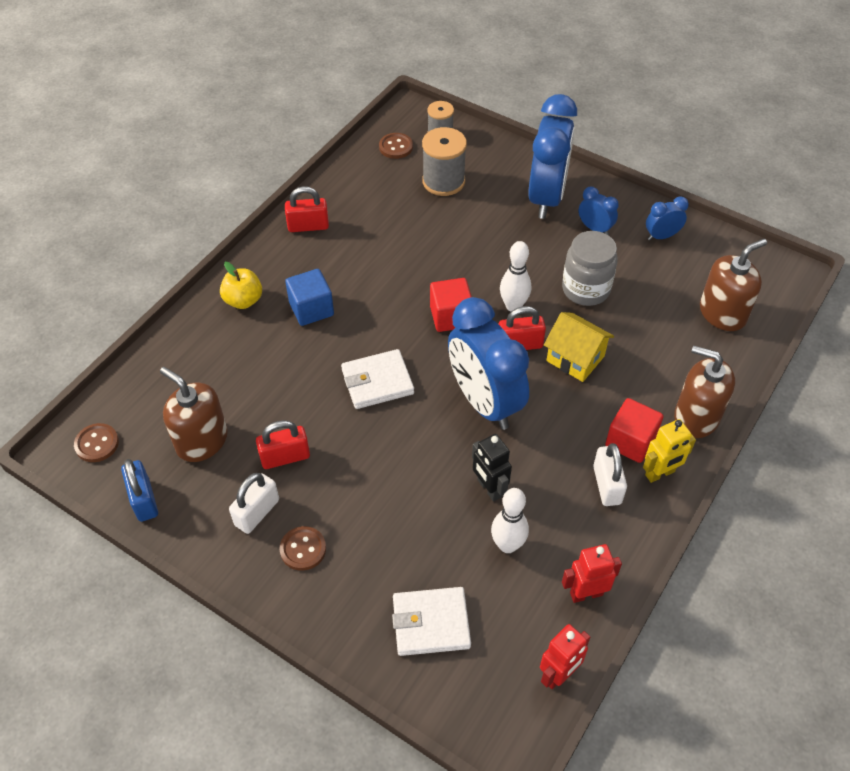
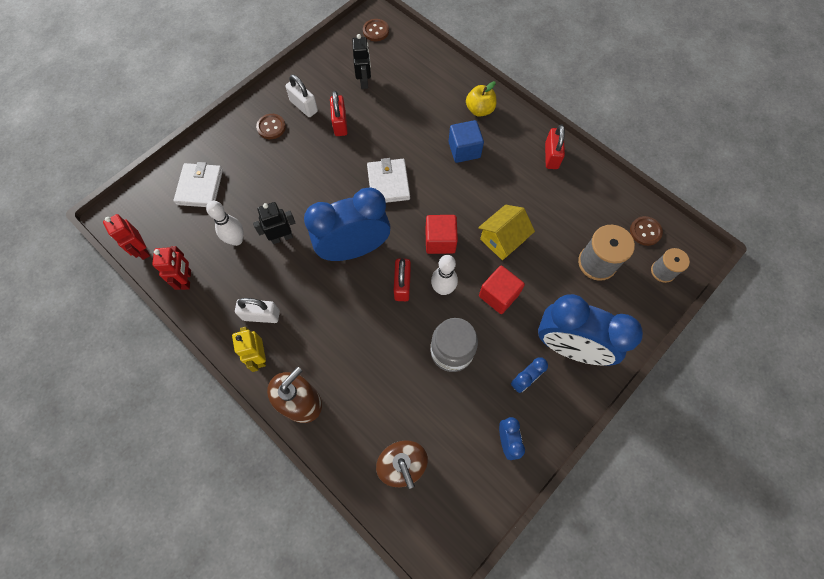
camera: 100 degrees right, 15 degrees up
(144, 500) = (329, 53): blue padlock -> none
(202, 441) = (364, 81): brown soap dispenser -> black robot
(575, 358) = (379, 323): yellow house -> yellow house (502, 239)
(630, 441) = (293, 343): red cube -> red cube (498, 295)

